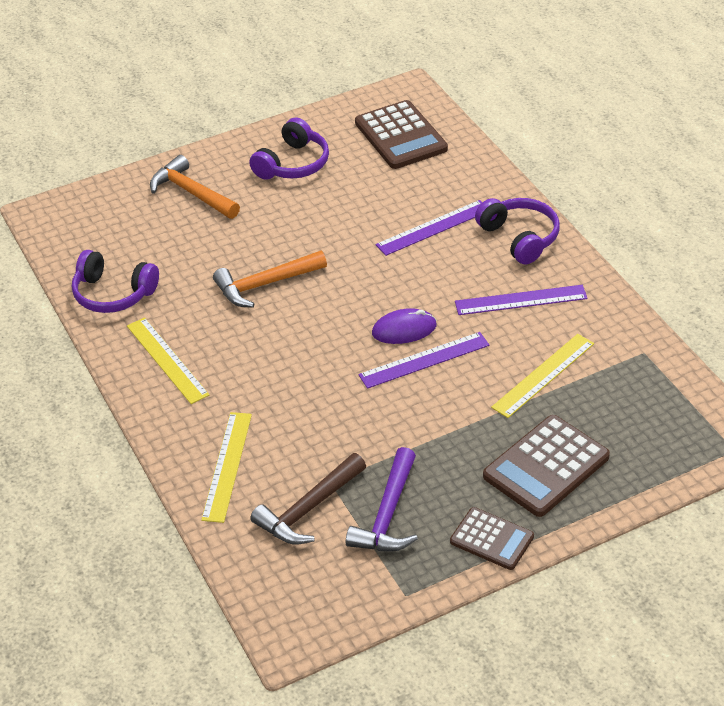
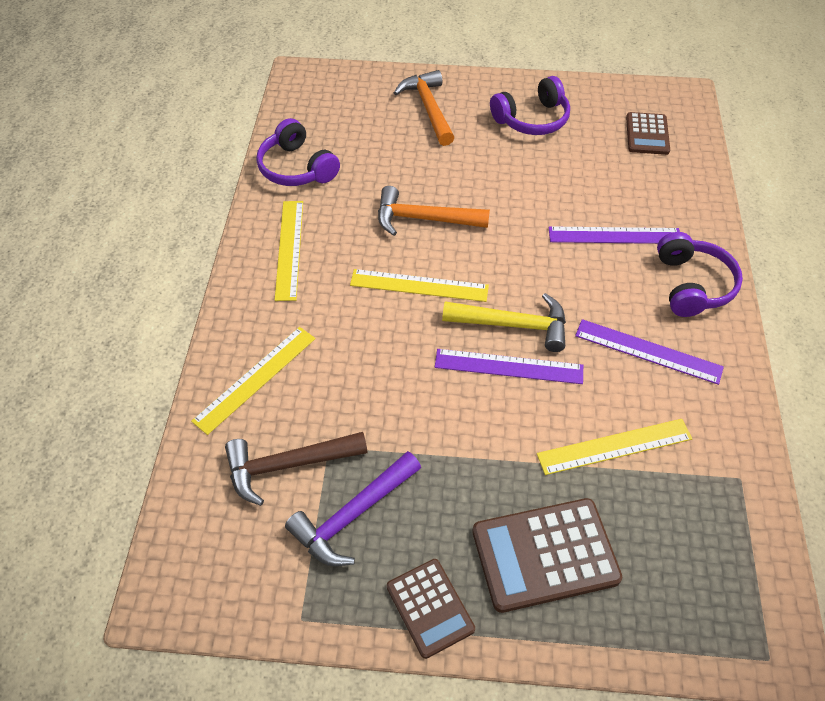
camera: 30 degrees right, 10 degrees up
(304, 336) = (419, 285): none -> yellow ruler
(400, 136) = (647, 134): brown calculator -> brown calculator, size x0.62
(404, 329) = (513, 325): purple mouse -> yellow hammer

